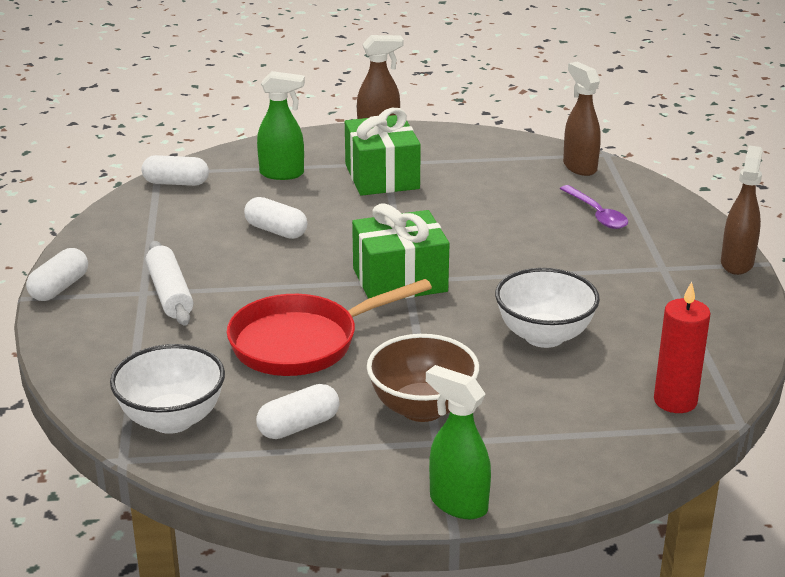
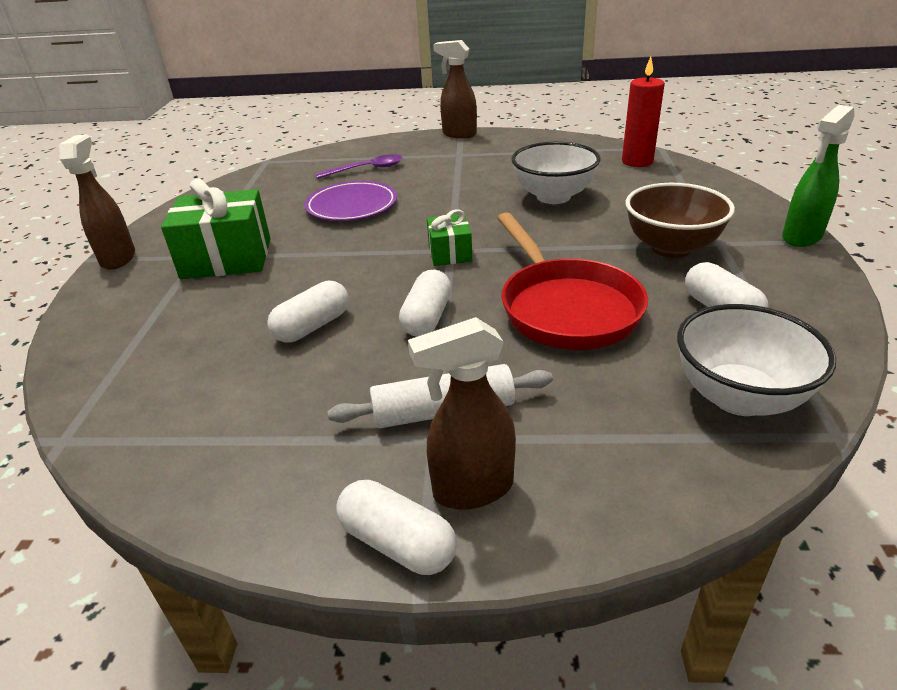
camera: 80 degrees left, 5 degrees up
(176, 183) = (116, 418): white capsule -> white capsule (427, 318)
(282, 174) = (166, 323): green spray bottle -> none
(400, 280) = (450, 253): green gift -> green gift, size x0.54
(497, 218) = (352, 206): none -> purple plate
(579, 167) = (280, 171): brown spray bottle -> brown spray bottle (472, 489)

